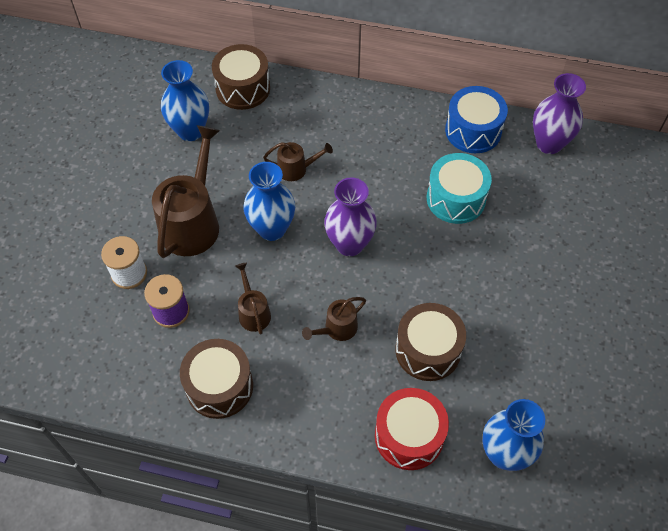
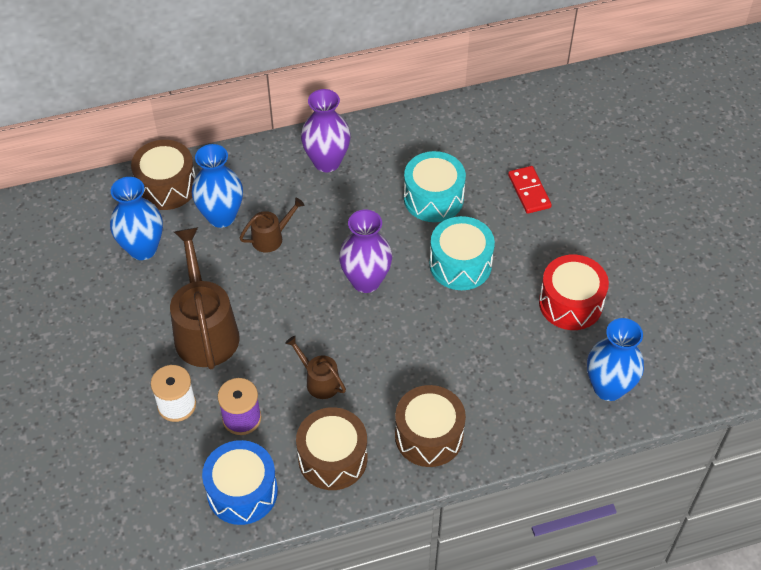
camera: 30 degrees left, 5 degrees down
(272, 229) = (285, 301): blue vase -> blue vase (221, 216)
(337, 329) = (404, 358): brown watering can -> none
(409, 436) = (523, 414): red drum -> red drum (570, 303)
(428, 350) = (493, 337): brown drum -> brown drum (429, 436)
(441, 269) = (460, 264): none -> turquoise drum
(473, 130) = (410, 132): blue drum -> blue drum (242, 492)
(547, 232) = (529, 191): none -> red domino
(549, 143) = (482, 114): purple vase -> purple vase (327, 162)

